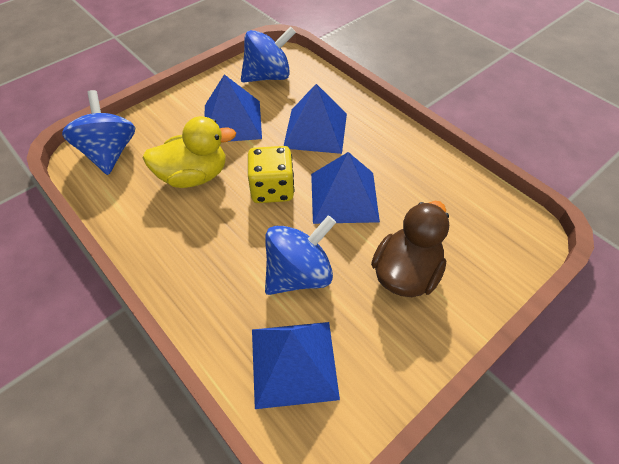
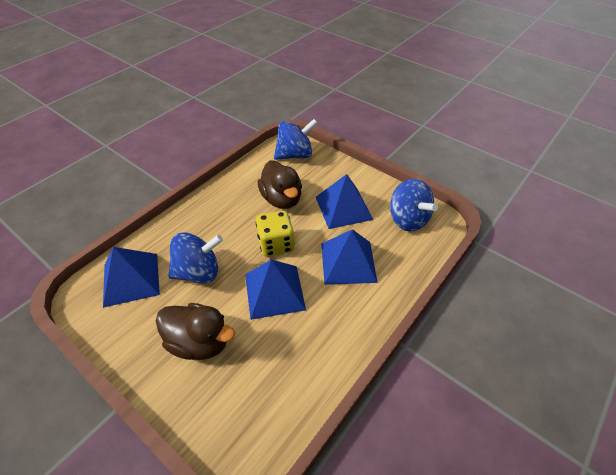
camera: 80 degrees right, 5 degrees down
(194, 176) = (281, 199): yellow duck -> brown duck
(299, 274) = (198, 272): blue spinning top -> blue spinning top turned 60 degrees counterclockwise

